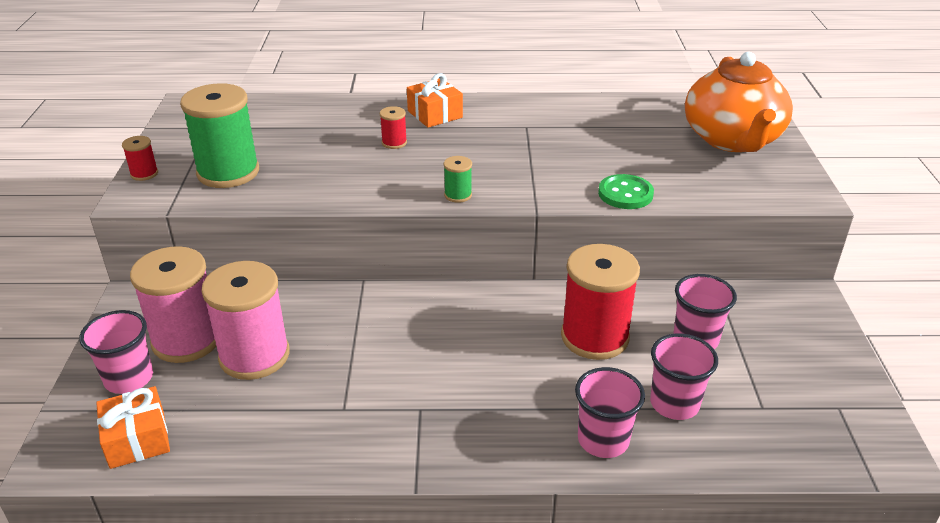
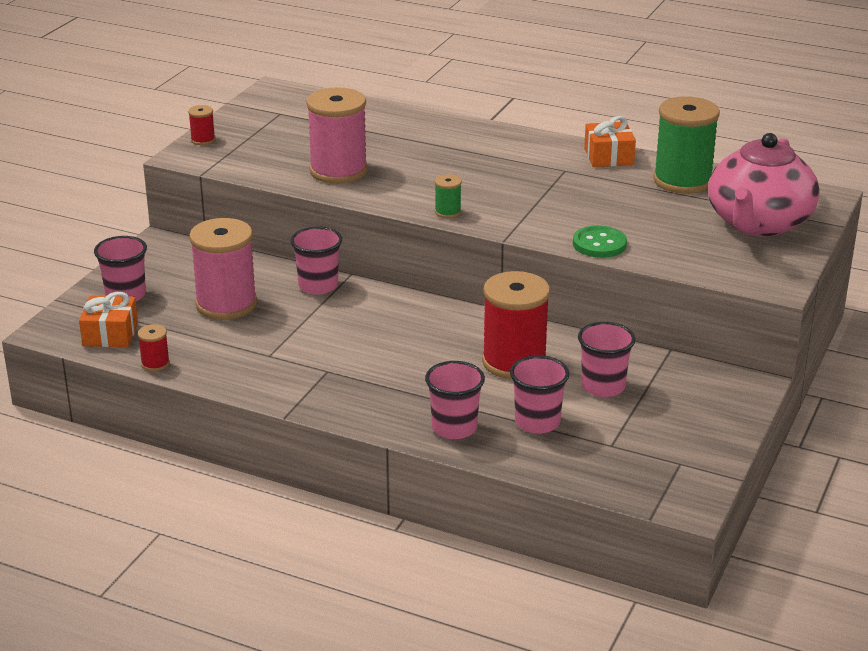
camera: 25 degrees right, 5 degrees down
(187, 340) = (182, 281): pink spool -> pink spool (338, 171)
(228, 172) = (270, 153): green spool -> green spool (682, 181)
(339, 304) = (318, 286): none -> pink cup
(394, 143) = (429, 159): red spool -> red spool (155, 363)
(435, 114) = (488, 142): orange gift -> orange gift (608, 156)
(732, 139) = (758, 223): orange teapot -> pink teapot

